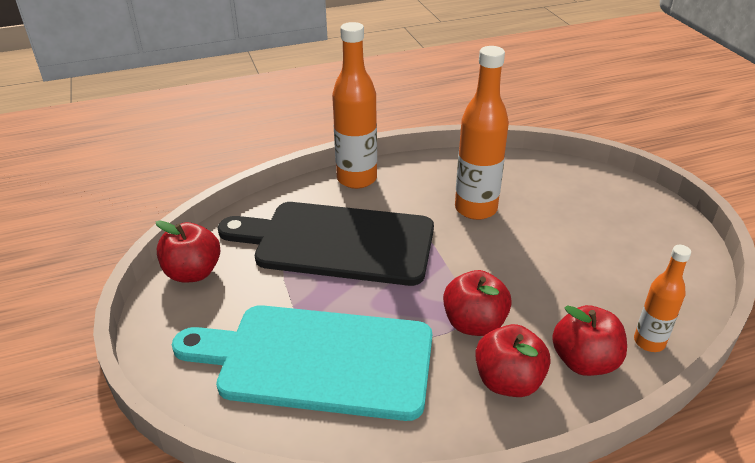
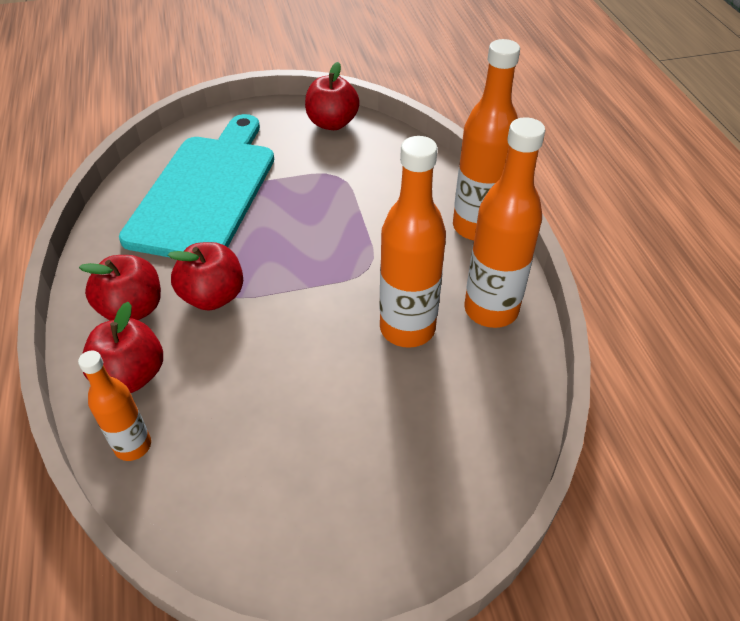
camera: 95 degrees right, 10 degrees up
(337, 242) = (359, 208): black cutting board -> none
(445, 173) = (491, 310): none -> orange bottle

